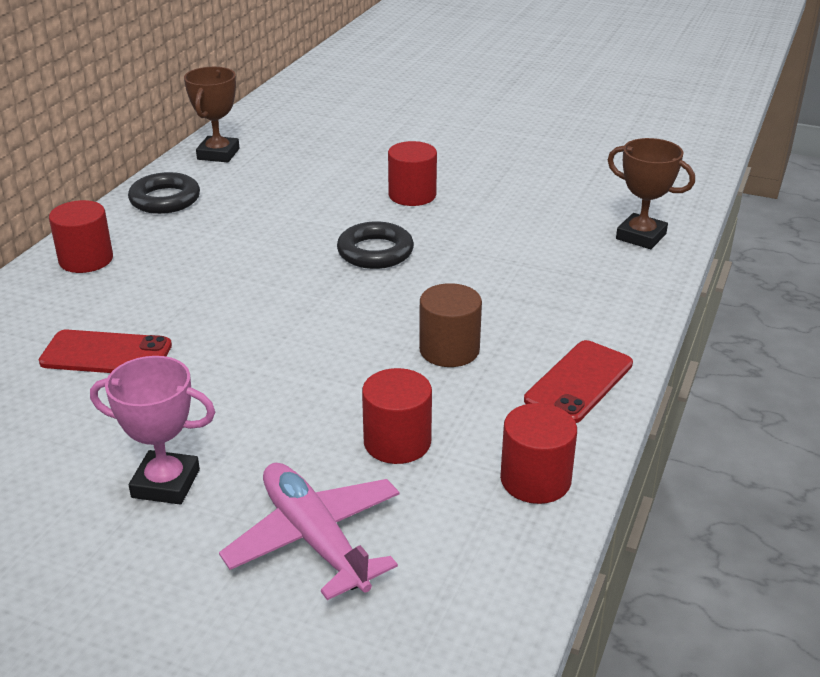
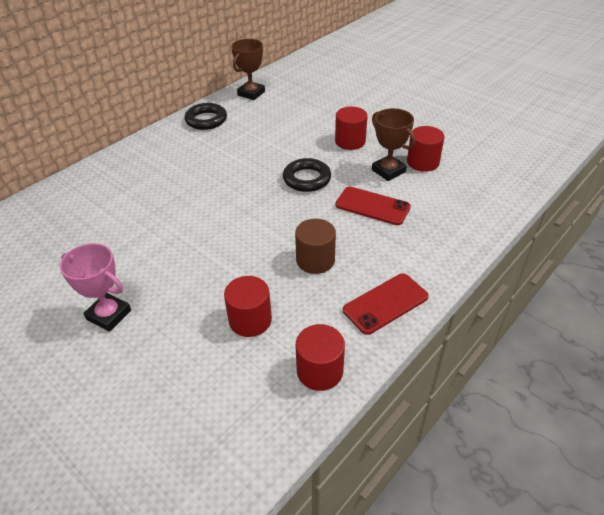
camera: 20 degrees right, 10 degrees up
(86, 260) = (144, 153): red cylinder -> red cylinder (423, 162)
(106, 354) = (122, 219): red phone -> red phone (372, 206)
(314, 538) = (168, 376): pink plane -> none
(641, 236) = (484, 199): brown trophy -> brown trophy (388, 171)

